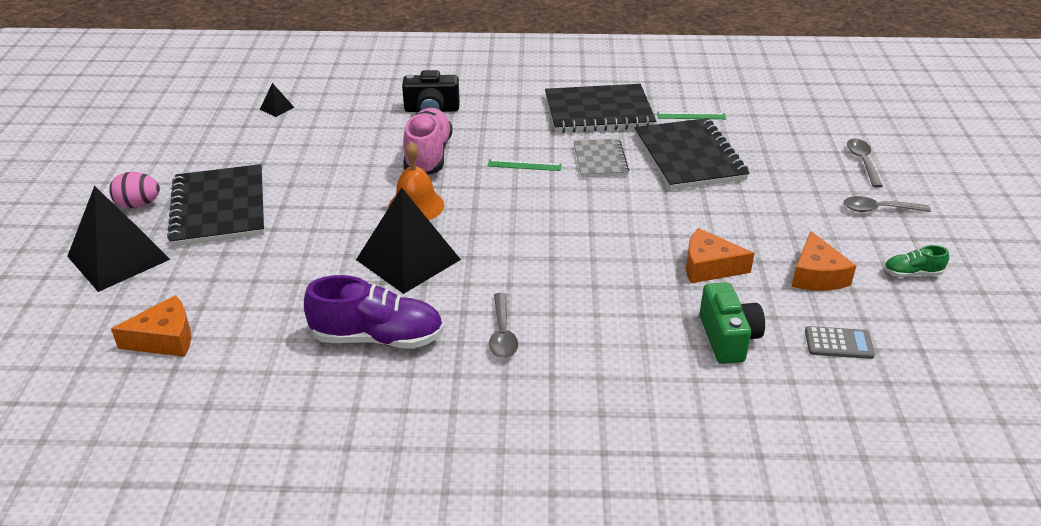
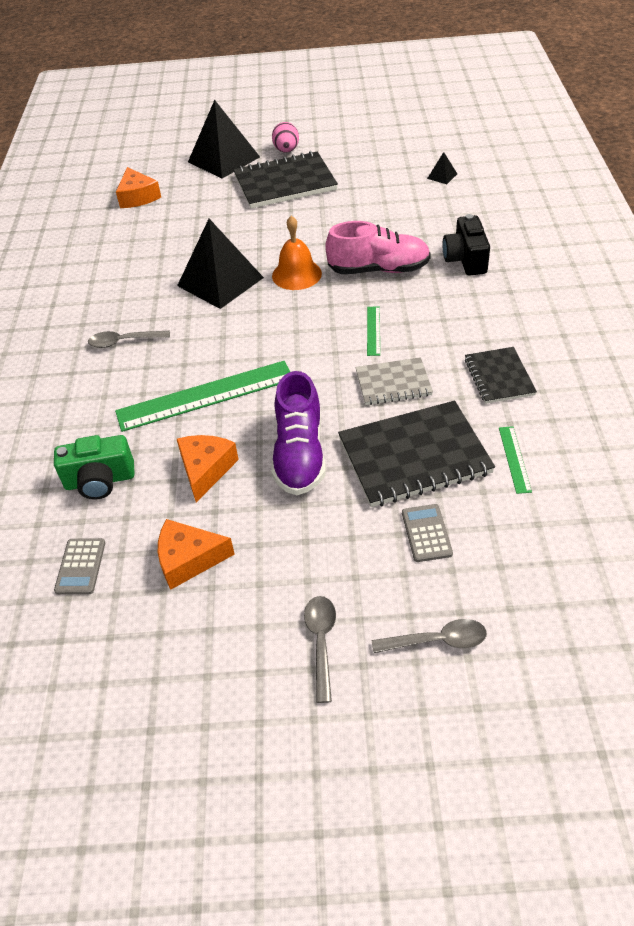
camera: 90 degrees right, 10 degrees up
(377, 338) = (127, 281): purple shoe -> purple shoe (299, 454)
(598, 112) = (499, 377): black notebook -> black notebook, size x0.57
(605, 268) = (205, 395): none -> green ruler
(769, 158) = (426, 533): none -> grey calculator
(912, 273) = (189, 656): green shoe -> none

